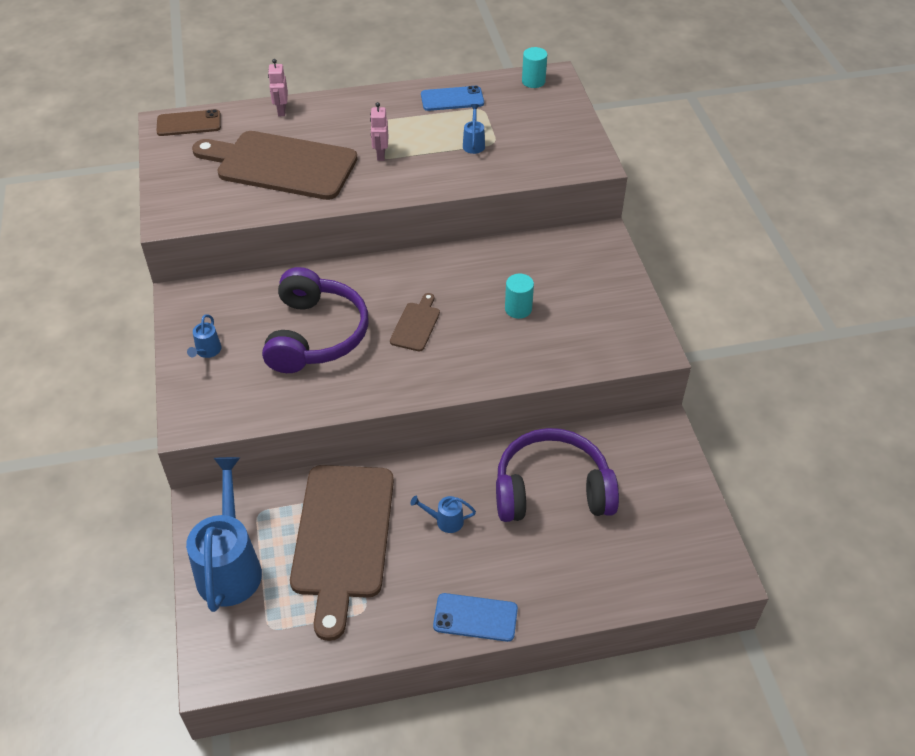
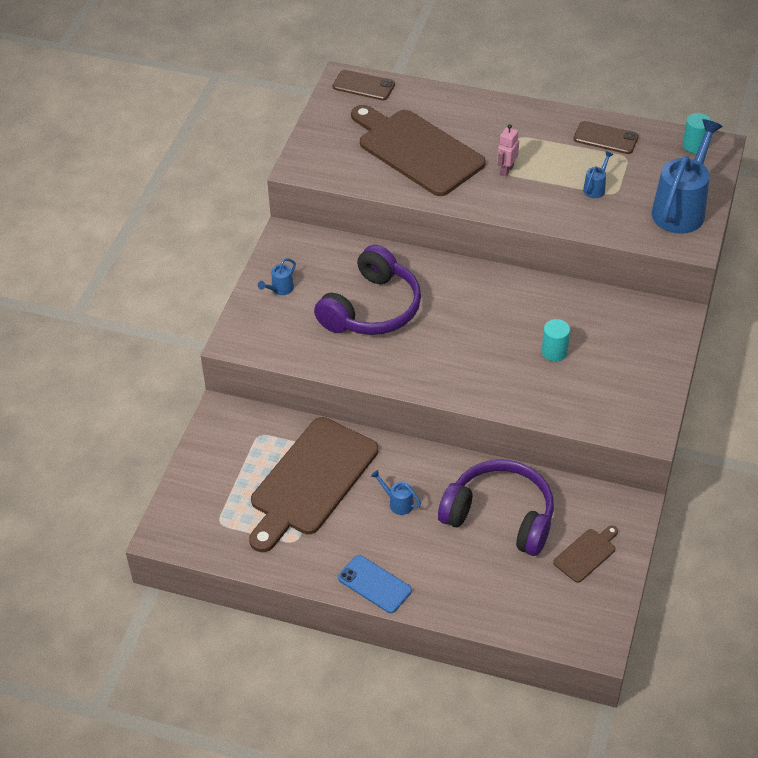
camera: 30 degrees right, 0 degrees up
(230, 566) = (216, 465): blue watering can -> blue watering can (681, 209)
(281, 111) = (447, 99): pink robot -> none
(416, 325) = (459, 332): brown cutting board -> brown cutting board (586, 554)
(452, 99) = (605, 138): blue phone -> brown phone

